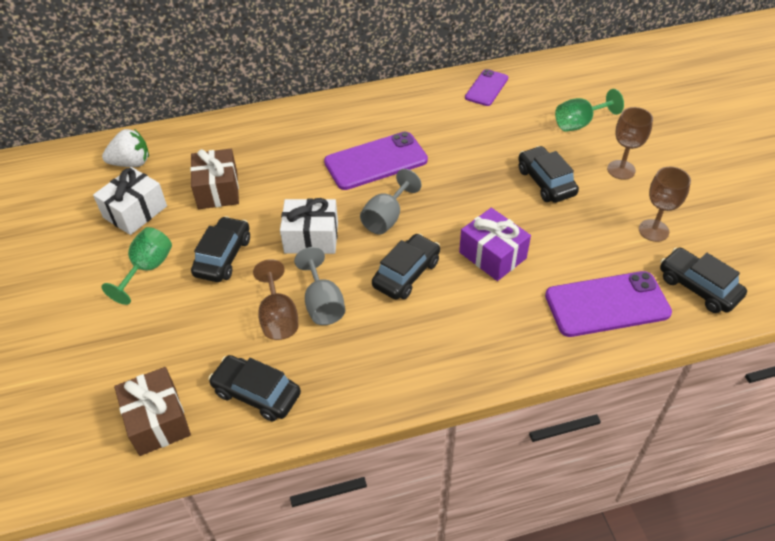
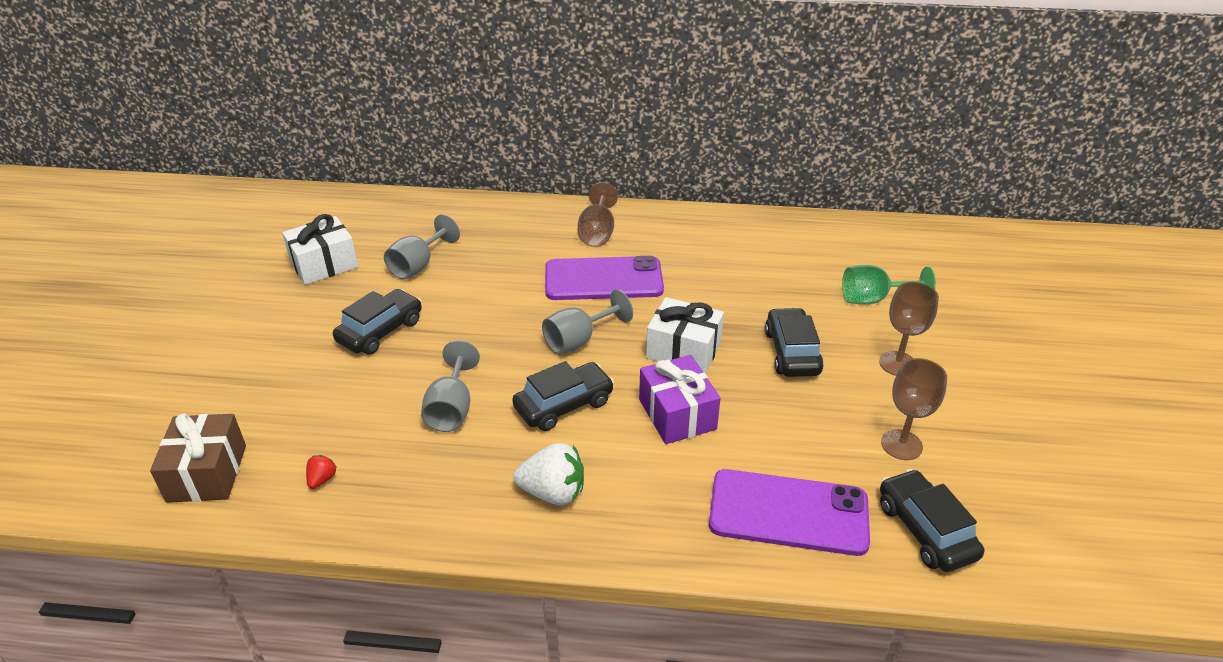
camera: 20 degrees right, 10 degrees down
(131, 163) = (352, 218): white strawberry -> white strawberry (553, 492)
(147, 269) = (299, 321): green goblet -> none
(218, 190) = (418, 265): brown gift -> grey goblet
(256, 393) = (322, 479): black car -> red strawberry
(278, 317) = (396, 408): brown goblet -> brown goblet (597, 233)
(311, 237) = (483, 338): white gift -> white gift (683, 350)
(486, 88) = (779, 235): purple phone -> none

